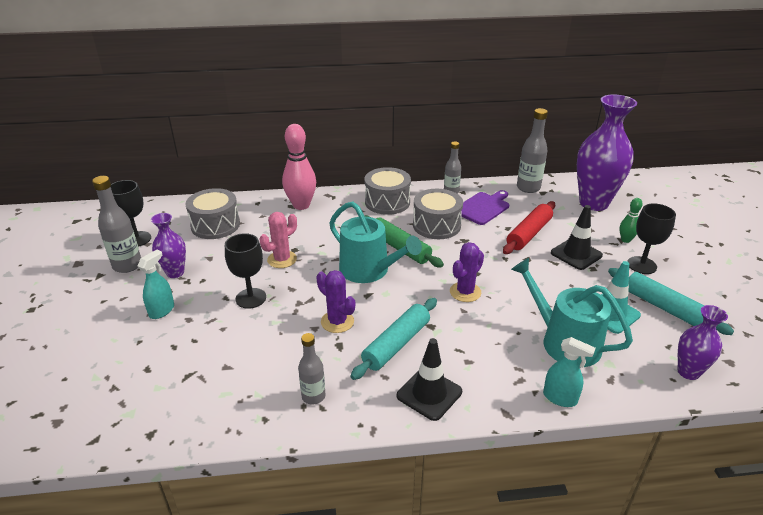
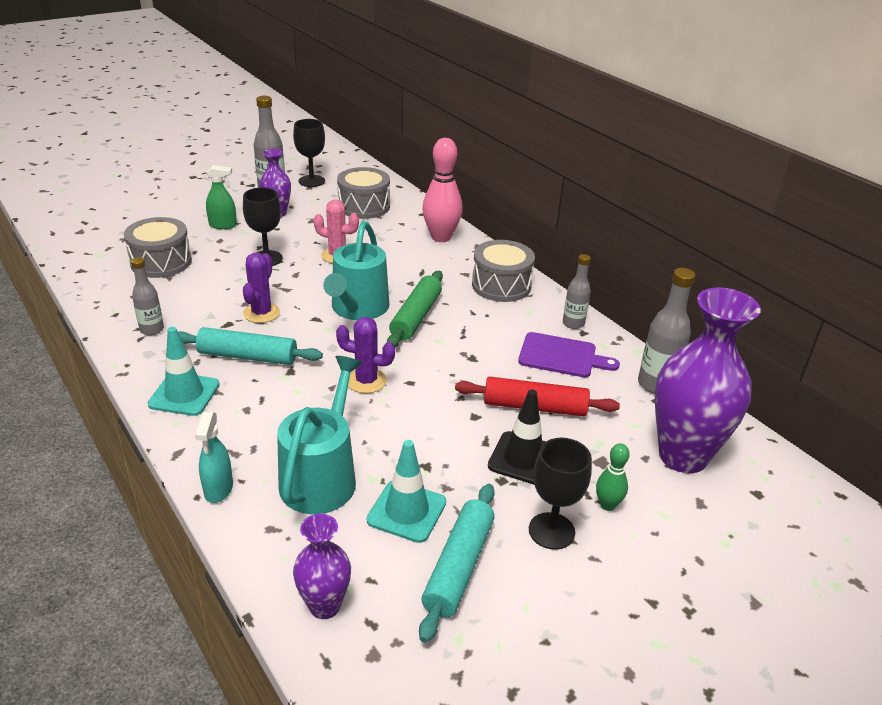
camera: 60 degrees right, 0 degrees up
(162, 310) = (223, 225): turquoise spray bottle -> green spray bottle
(429, 394) = (184, 394): black traffic cone -> turquoise traffic cone
(436, 225) = (485, 330): grey drum -> grey drum (161, 262)

